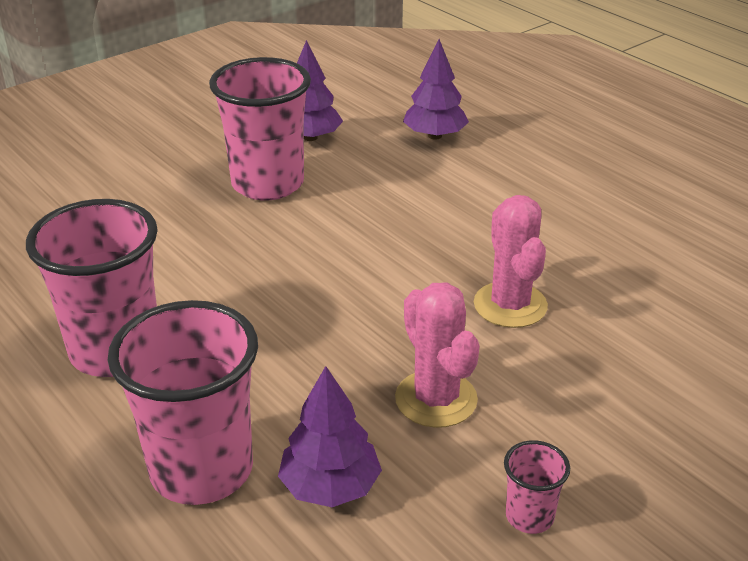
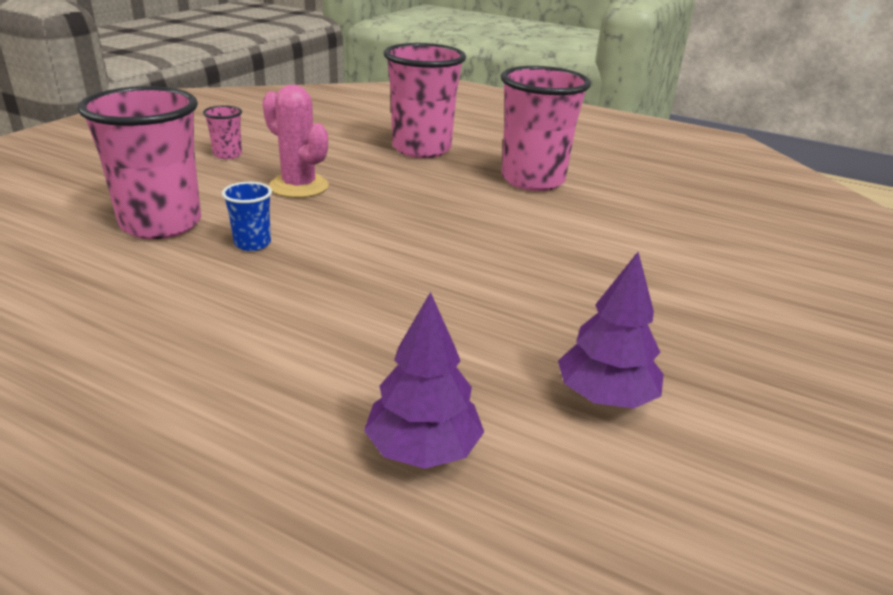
camera: 155 degrees right, 5 degrees down
(267, 184) = (577, 313): pink cup -> pink cup (161, 224)
(330, 487) = (346, 151): purple tree -> none
(510, 305) = (252, 243): pink cactus -> blue cup

